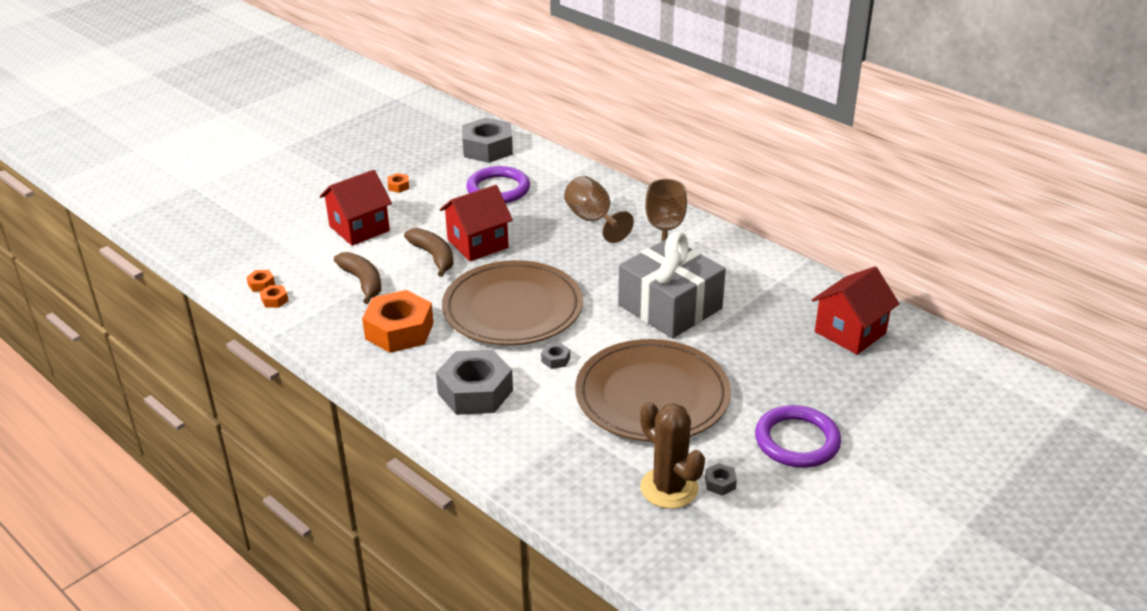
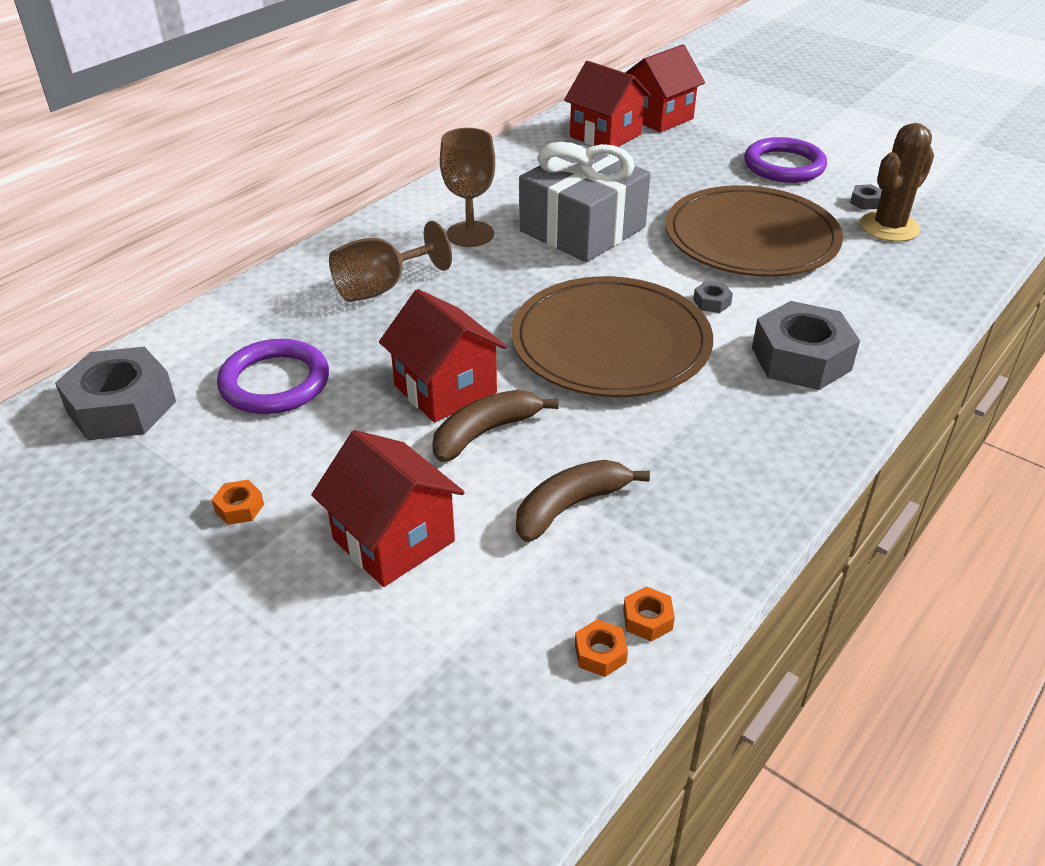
camera: 95 degrees left, 5 degrees up
(399, 331) = (693, 444): orange nut -> none
(900, 370) = (658, 117): none -> red house

